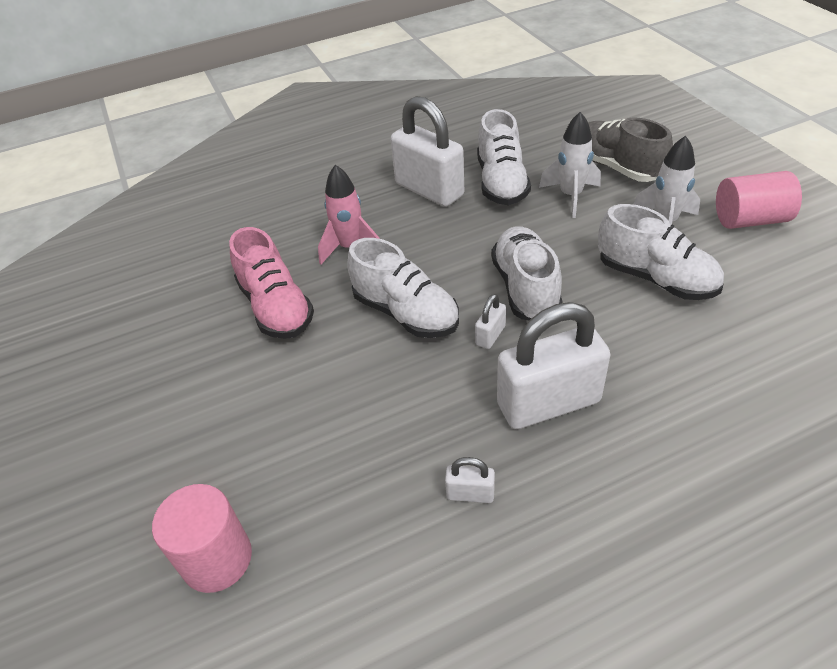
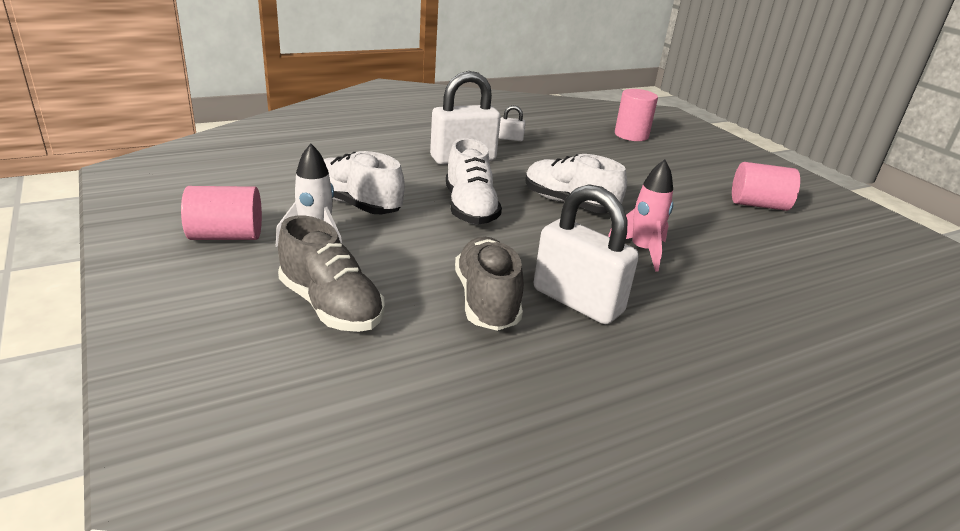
camera: 170 degrees right, 15 degrees down
(153, 344) = (758, 205): none -> pink cylinder
(276, 307) = (680, 216): pink shoe -> none
(490, 335) = (500, 187): white padlock -> none
(501, 183) = (486, 301): white shoe -> grey shoe
(570, 196) = (404, 277): white rocket -> none

